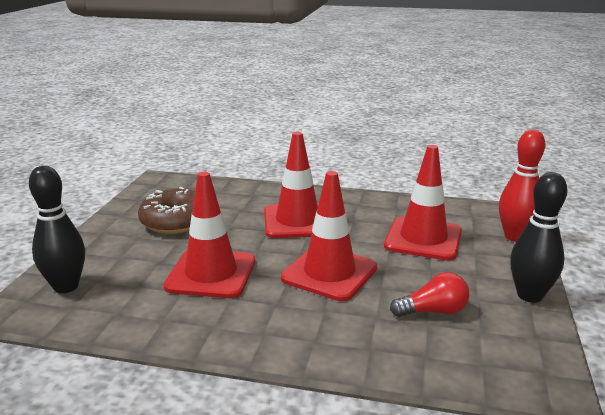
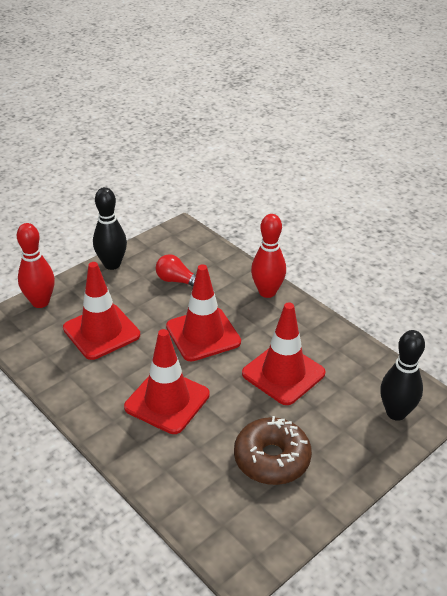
camera: 145 degrees left, 15 degrees up
(310, 348) = (267, 292): none -> red bowling pin

